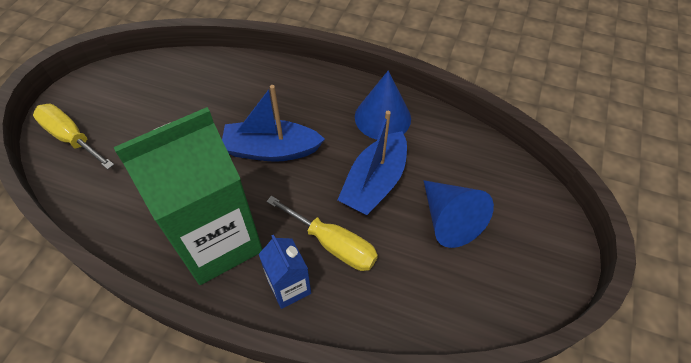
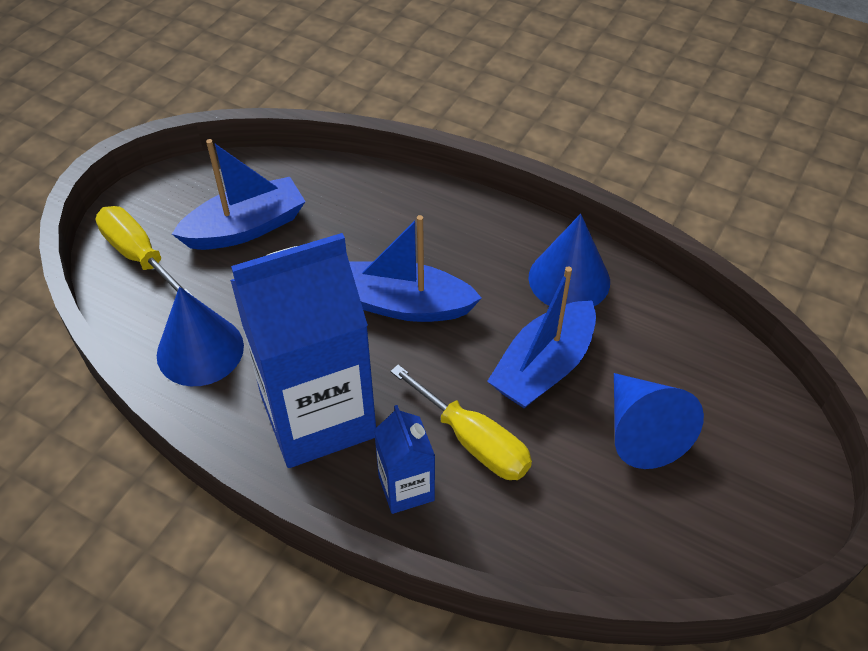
camera: 10 degrees right, 5 degrees down
(124, 203) = (200, 350): none -> blue cone
(149, 108) = (246, 228): none -> blue boat
(218, 241) = (318, 416): green carton -> blue carton

